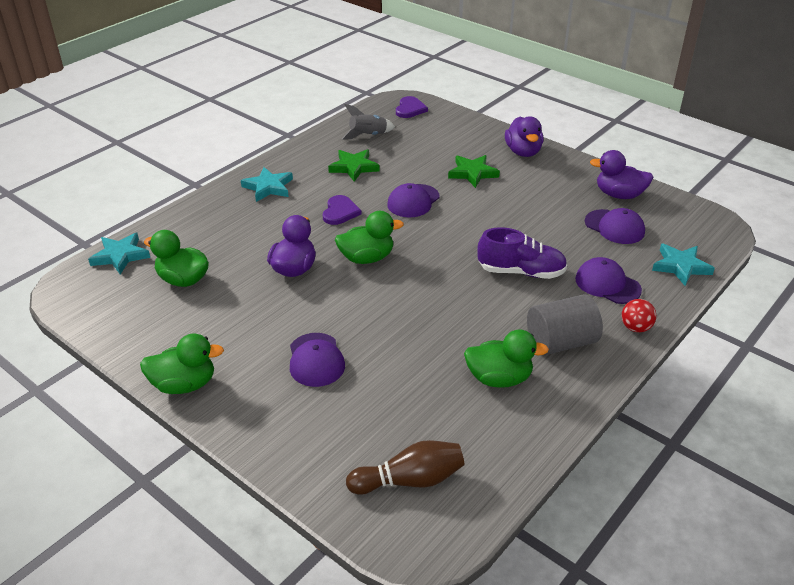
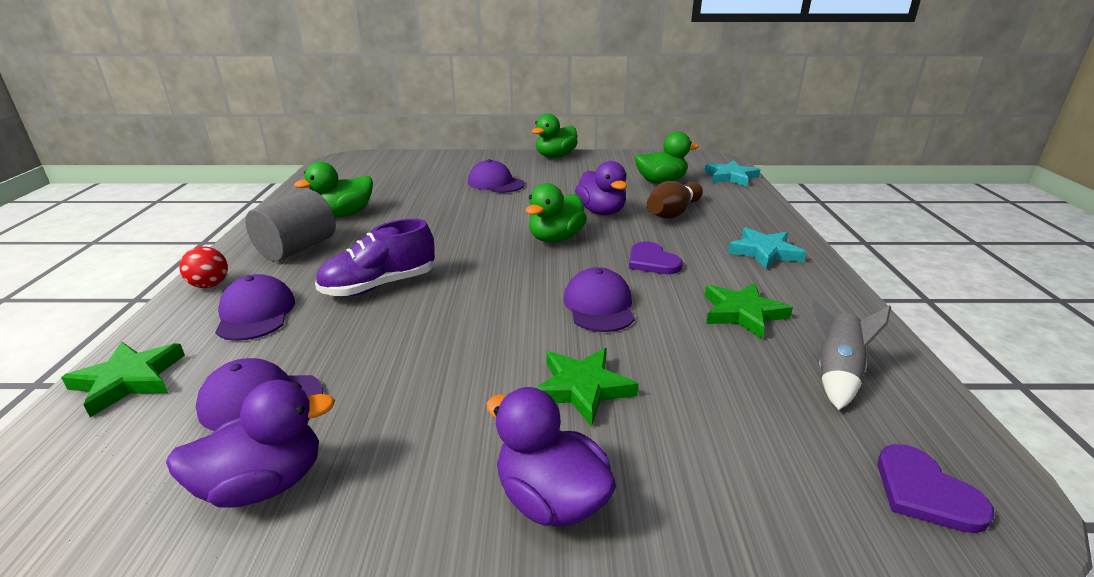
camera: 140 degrees right, 10 degrees down
(410, 480) = (371, 169): brown bowling pin -> brown bowling pin (673, 213)
(607, 284) = (256, 313): purple cap -> purple cap turned 105 degrees counterclockwise
(680, 266) = (129, 380): turquoise star -> green star

